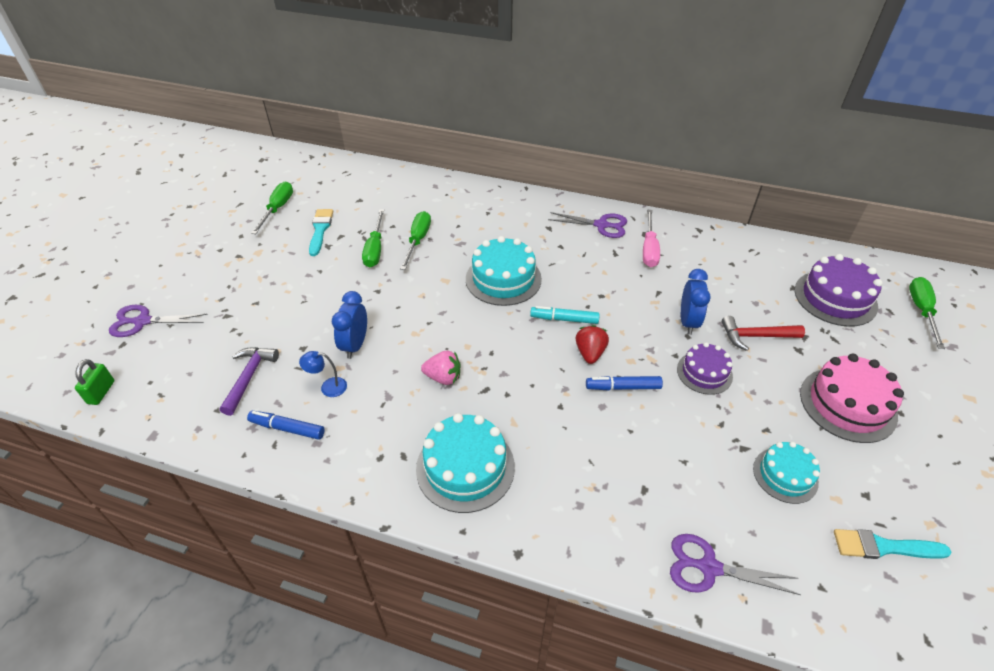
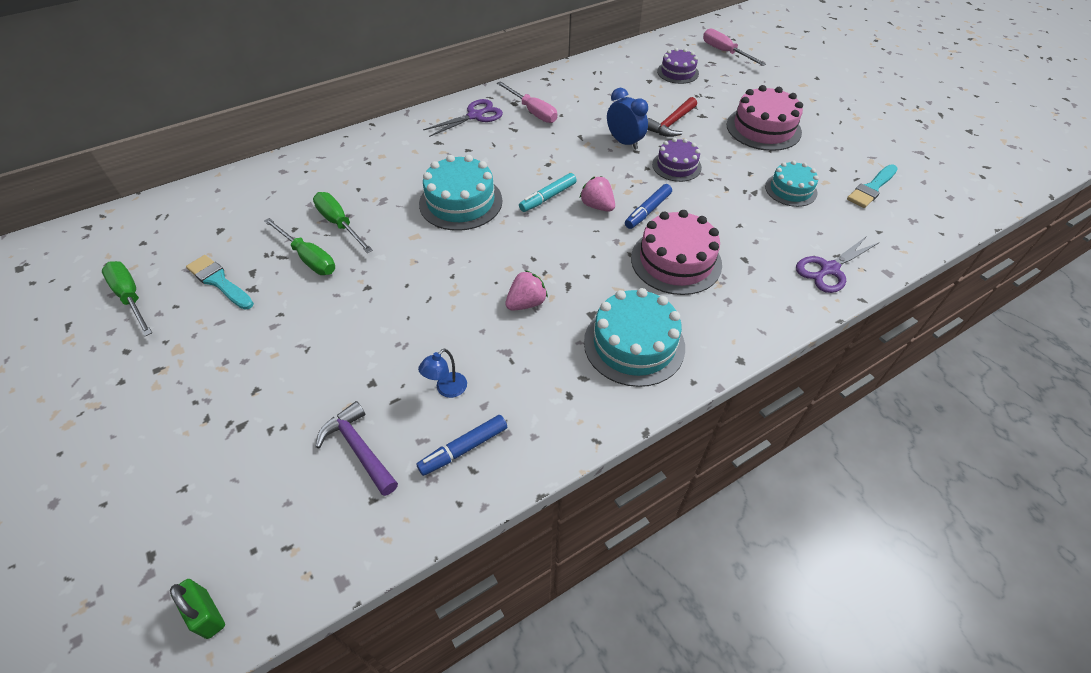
camera: 50 degrees left, 5 degrees up
(143, 321) = (139, 515): purple scissors -> none
(355, 345) = (417, 341): blue clock -> none
(585, 441) = (676, 261): none -> pink cake
(590, 353) = (597, 206): red strawberry -> pink strawberry
(835, 298) = (677, 72): purple cake -> purple cake, size x0.62
(921, 311) = (725, 52): green screwdriver -> pink screwdriver

